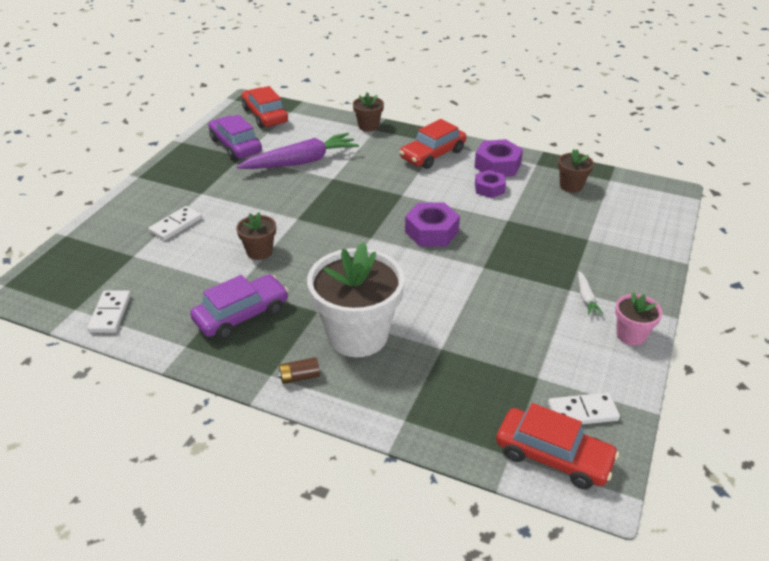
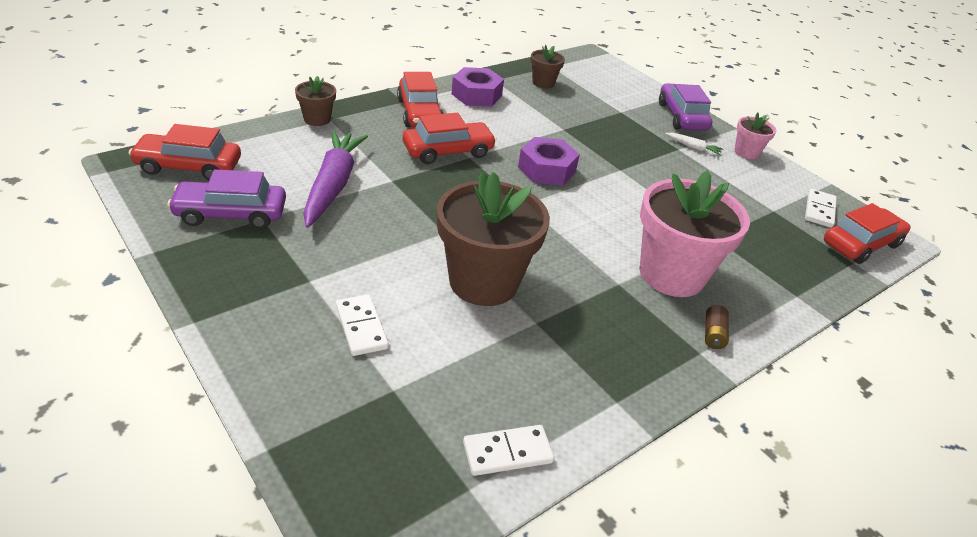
camera: 65 degrees left, 0 degrees up
(110, 313) = (507, 452): white domino -> white domino turned 45 degrees counterclockwise
(242, 315) = (590, 337): purple car -> purple car (682, 117)
(259, 251) = (483, 281): brown flower pot -> brown flower pot, size x2.09
(357, 335) = (671, 274): white flower pot -> pink flower pot
(397, 184) = (448, 151): none -> red car
(489, 188) = (508, 114): purple nut -> none

